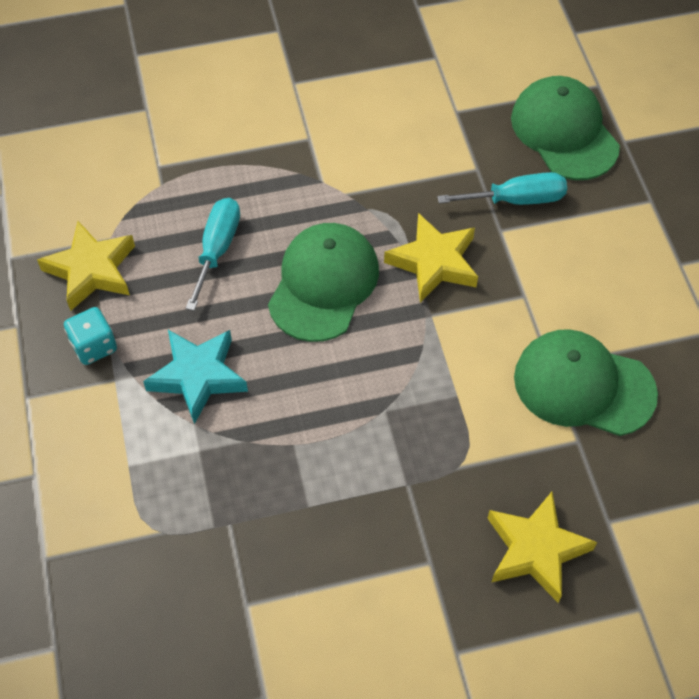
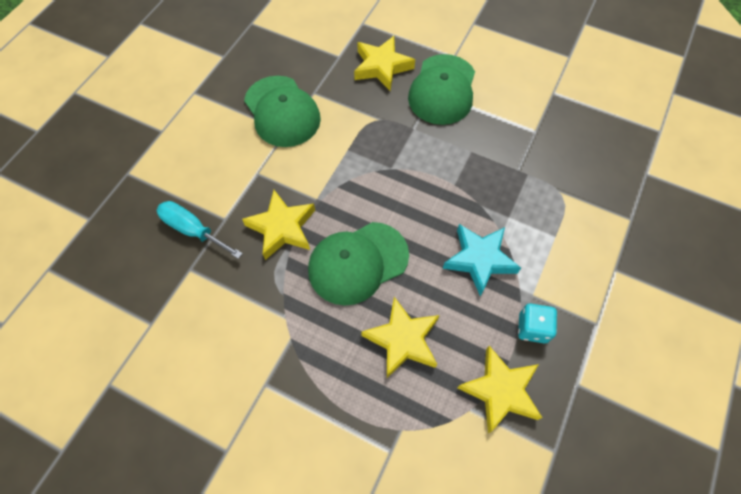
camera: 140 degrees left, 5 degrees up
(217, 249) = (403, 340): turquoise screwdriver -> yellow star
(564, 132) = (111, 252): green cap -> green cap (442, 90)

